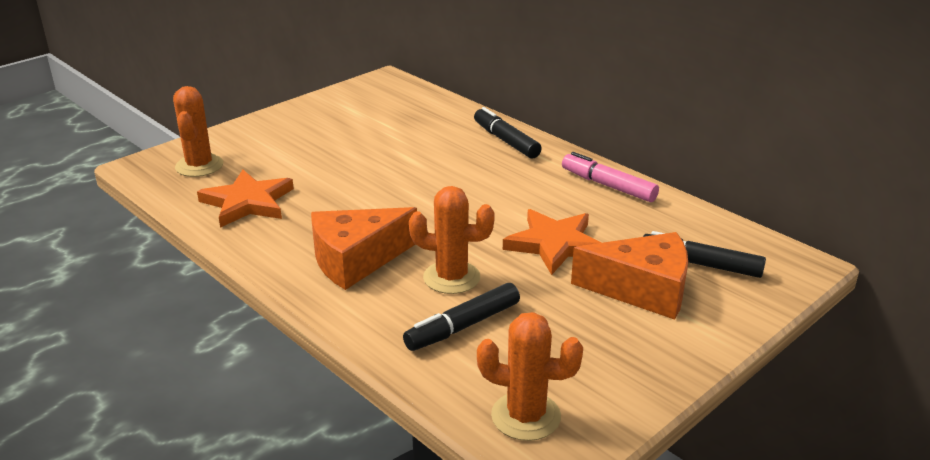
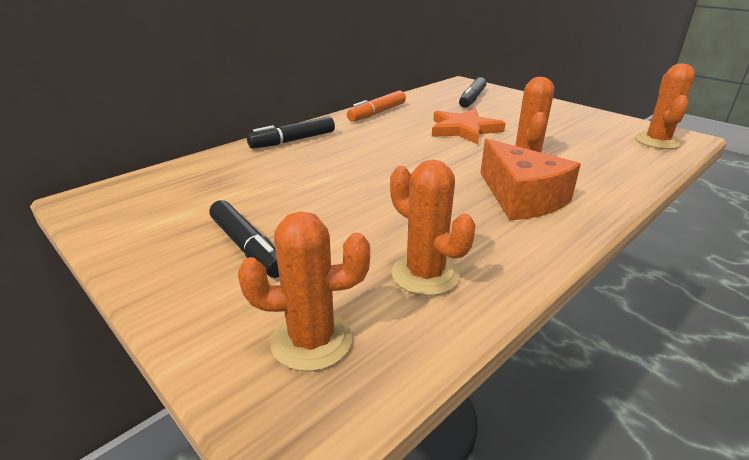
camera: 90 degrees left, 0 degrees up
(248, 202) = (425, 274): orange star -> orange cactus
(463, 326) = (585, 157): black marker -> black marker (247, 247)
(608, 186) = (377, 113): pink marker -> orange marker
(642, 290) = (507, 112): orange cheese -> none

